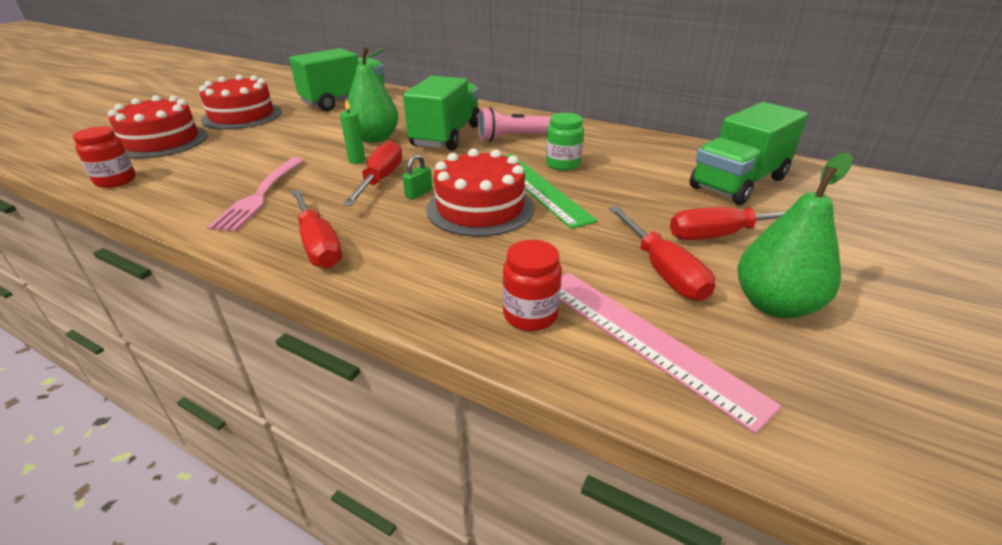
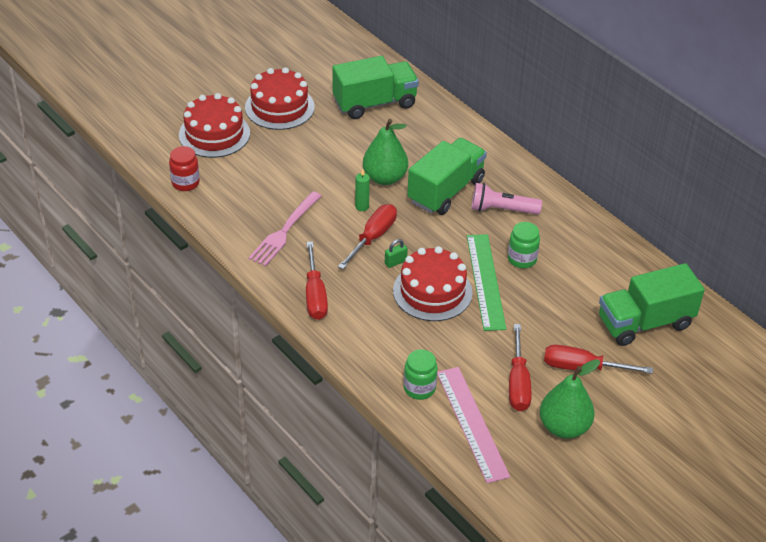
camera: 20 degrees right, 10 degrees up
(530, 315) = (419, 388): red jar -> green jar

